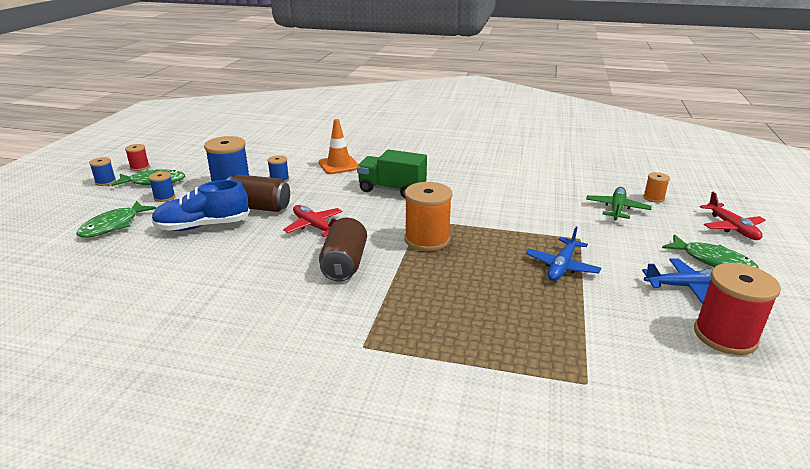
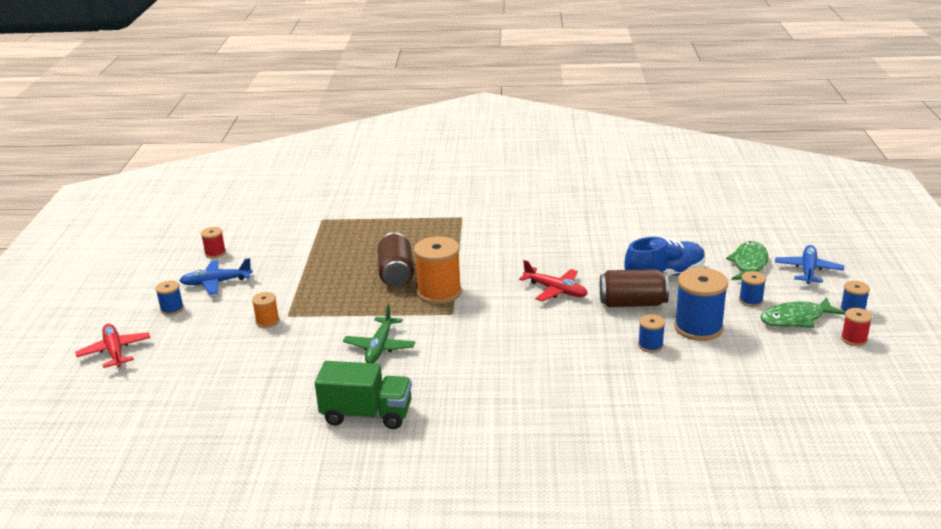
camera: 170 degrees right, 0 degrees up
(339, 165) = (595, 384): orange traffic cone -> none
(344, 264) = (504, 261): brown can -> brown can (396, 274)
(392, 189) = (500, 350): green truck -> green truck (367, 414)
(561, 266) = (315, 285): blue plane -> blue plane (808, 270)
(617, 209) = (228, 360): green plane -> green plane (380, 347)
(653, 198) = (170, 385): orange spool -> orange spool (267, 321)
(713, 261) = (172, 309): green fish -> blue spool
(725, 336) = (215, 253): red spool -> red spool, size x0.51

